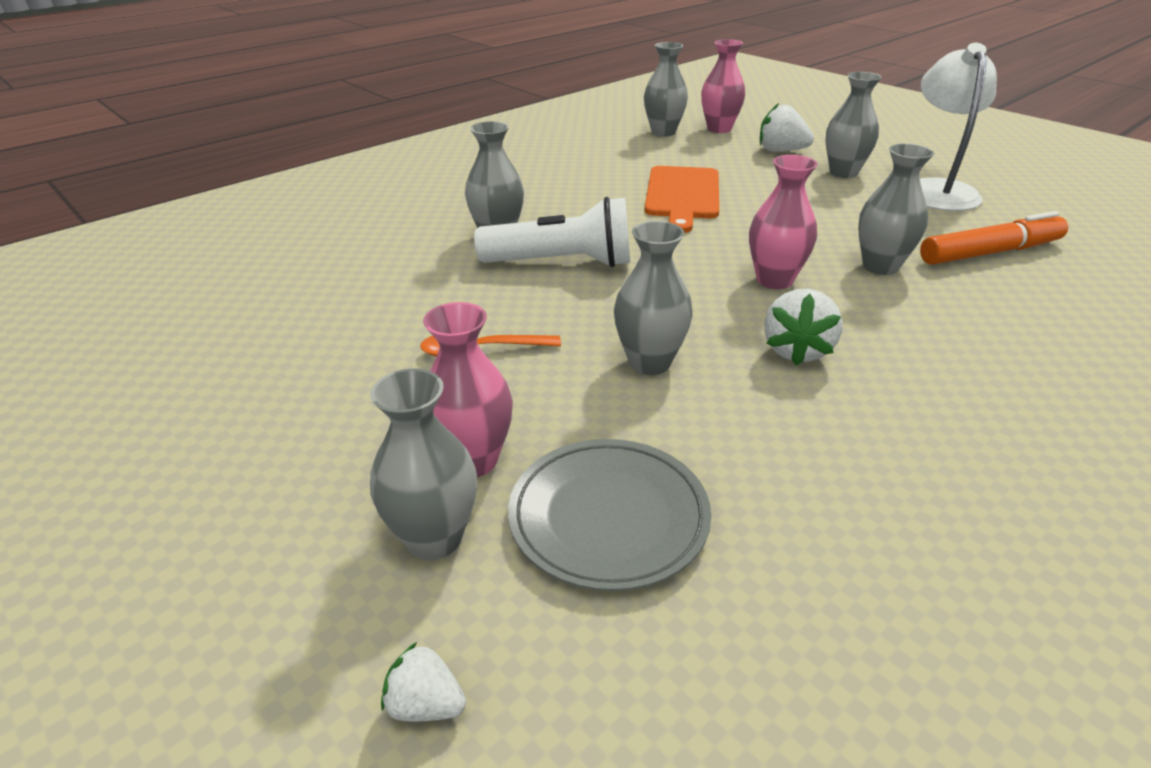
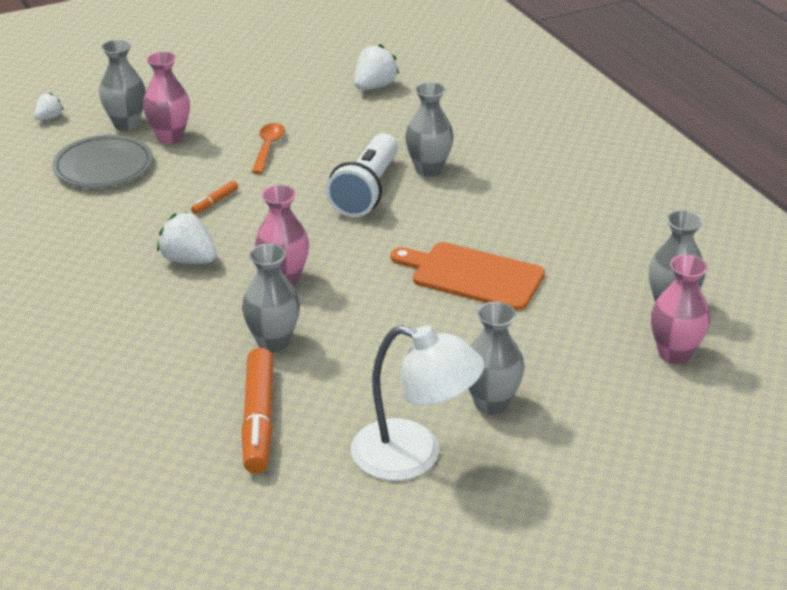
camera: 105 degrees right, 0 degrees up
(649, 363) = (215, 202): grey vase -> orange marker
(781, 151) = (578, 379): white strawberry -> white strawberry (374, 86)

